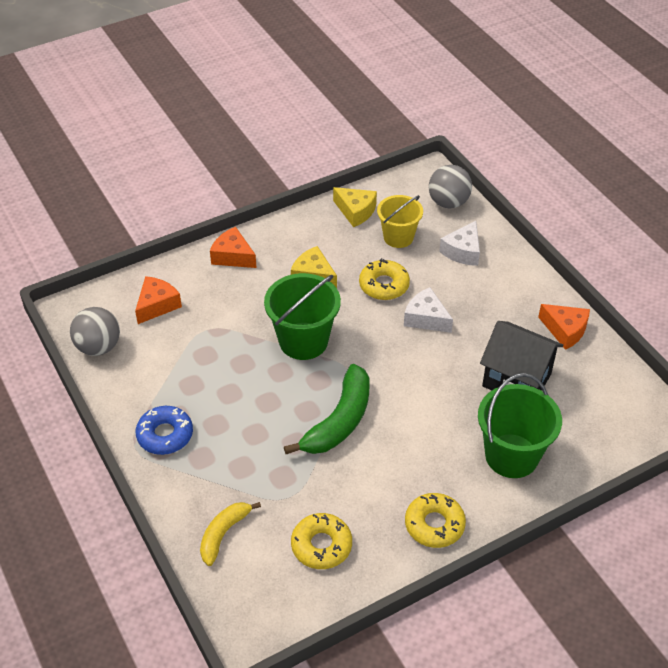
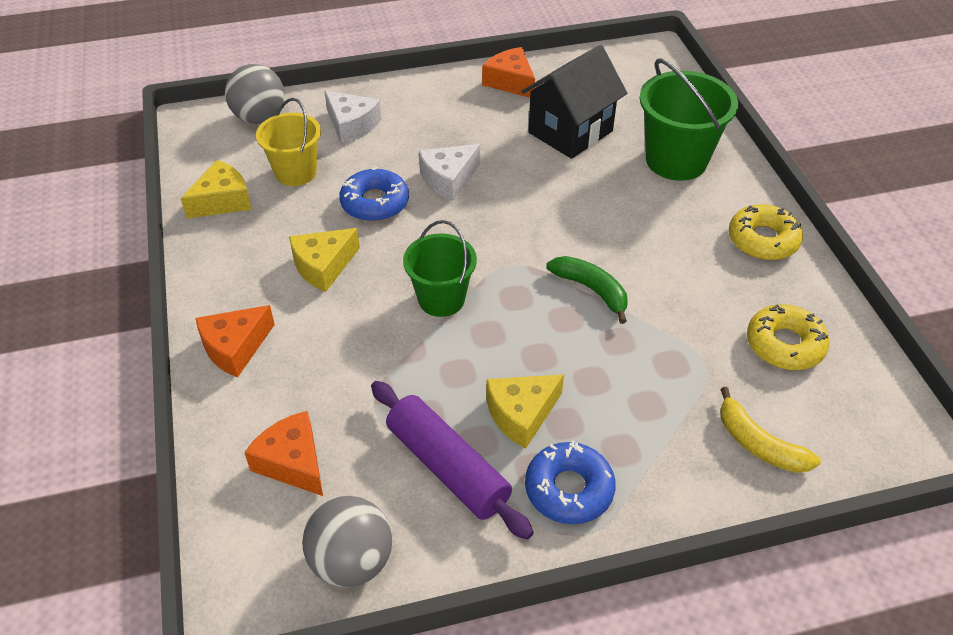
camera: 75 degrees left, 0 degrees up
(168, 374) = (447, 467): none -> purple rolling pin
(217, 401) = (521, 414): none -> yellow cheese
(303, 341) = (441, 299): green bucket -> green bucket, size x0.67
(339, 421) = (591, 290): green banana -> green banana, size x0.61
(384, 285) = (375, 203): yellow donut -> blue donut
(565, 330) = (510, 82): orange cheese -> orange cheese turned 90 degrees counterclockwise

